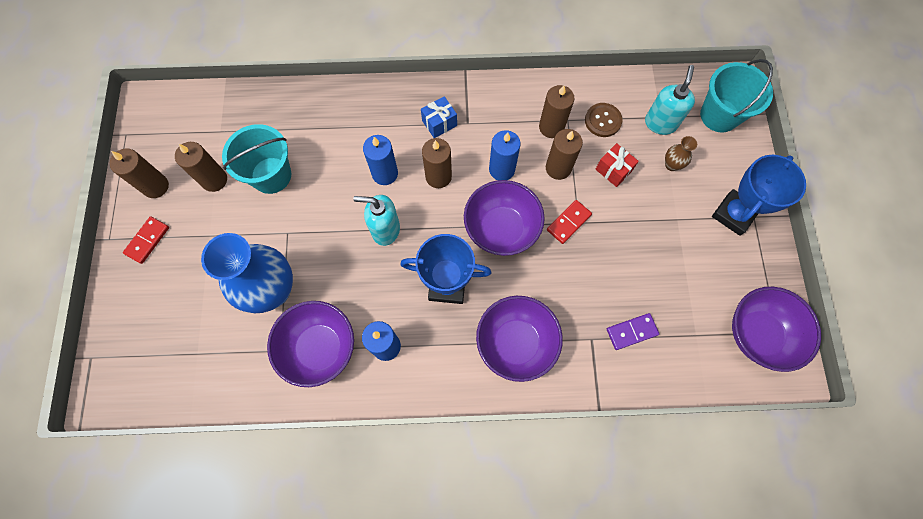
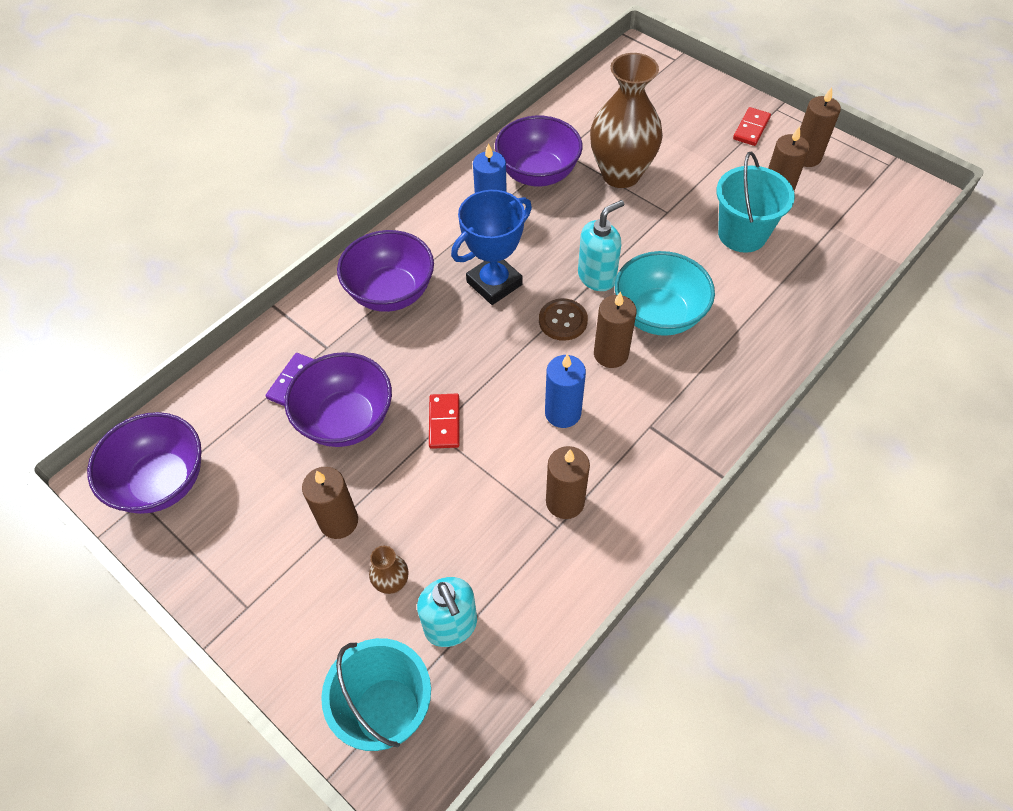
camera: 135 degrees right, 15 degrees down
(147, 241) = (751, 128): red domino -> red domino turned 45 degrees clockwise
(272, 290) = (621, 174): blue vase -> brown vase
(385, 173) = (658, 315): blue candle -> turquoise bowl
(439, 123) = (675, 400): blue gift -> none
(501, 229) = (501, 362): purple bowl -> purple bowl (346, 420)
(558, 168) = (510, 465): brown candle -> brown candle (339, 521)
(603, 121) = (519, 563): brown button -> brown button (563, 321)
(613, 170) = (451, 516): red gift -> none
(733, 214) = (273, 588): blue trophy -> none

